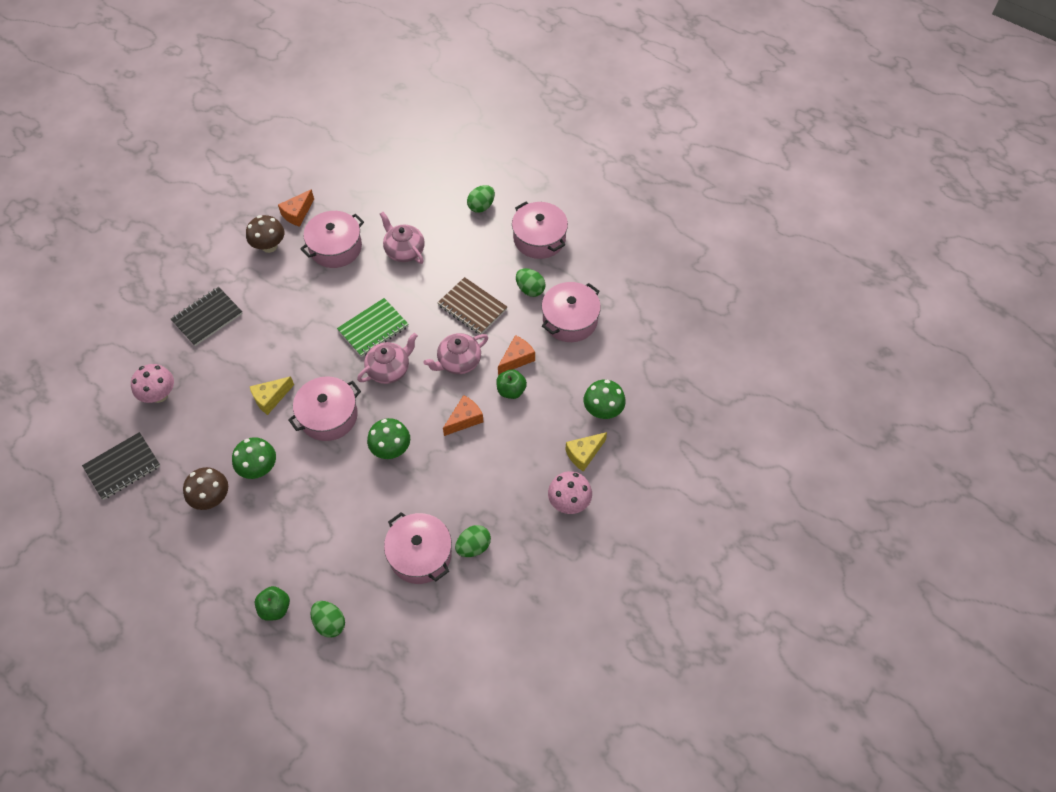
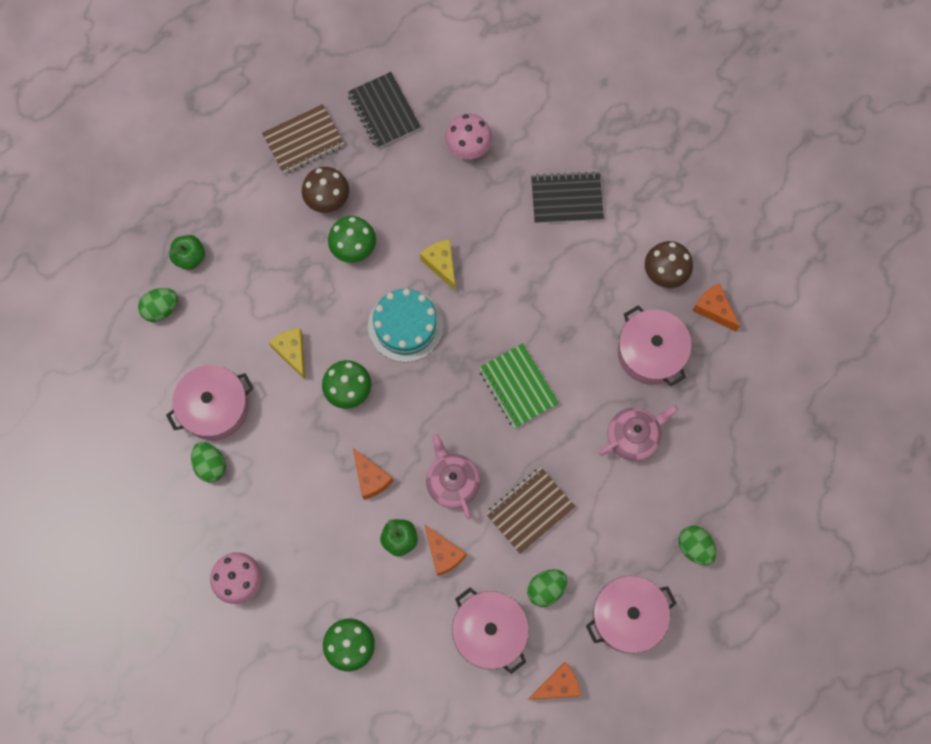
camera: 100 degrees right, 15 degrees up
(152, 530) = (303, 141): none -> brown notebook
(207, 317) = (566, 199): black notebook -> black notebook turned 60 degrees counterclockwise
(328, 416) = (405, 326): pink pot -> turquoise cake
(389, 369) = (456, 399): pink teapot -> none
(584, 454) = (297, 610): yellow cheese -> yellow cheese (292, 352)
(598, 273) = (557, 685): none -> orange cheese

